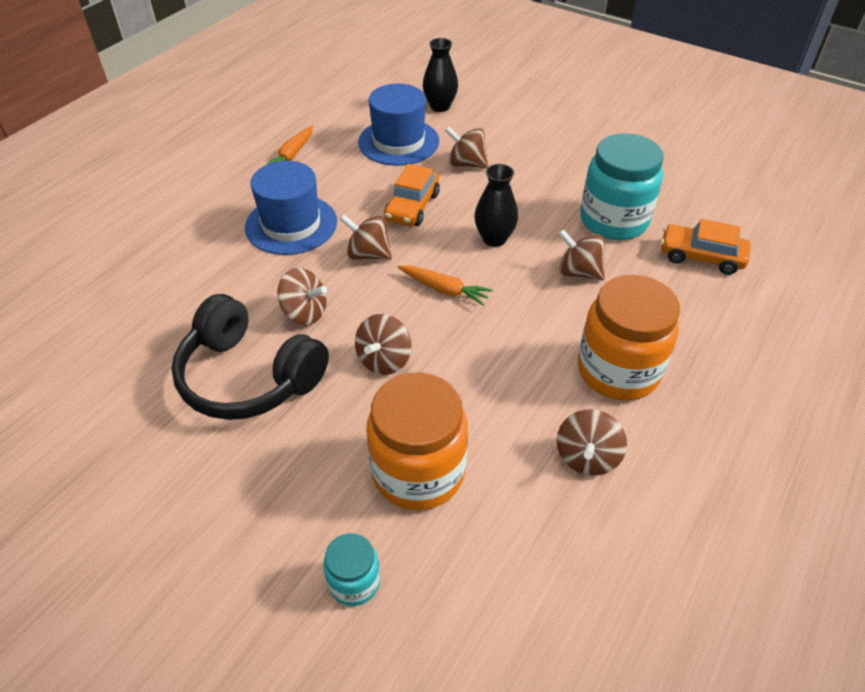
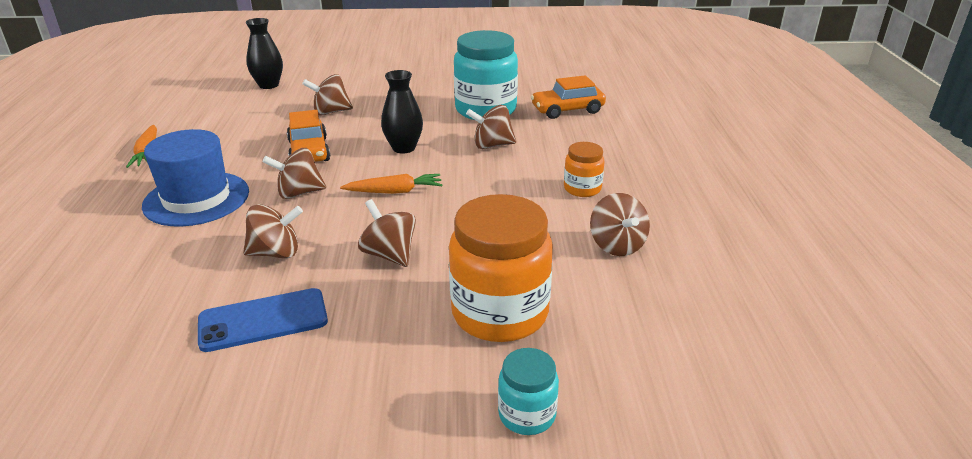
camera: 35 degrees left, 15 degrees down
(249, 377) = (263, 320): black headphones -> blue phone
(384, 360) = (389, 254): brown spinning top -> brown spinning top turned 150 degrees clockwise
(398, 142) = (252, 115): blue hat -> none
(618, 370) = (582, 189): orange jar -> orange jar, size x0.50

